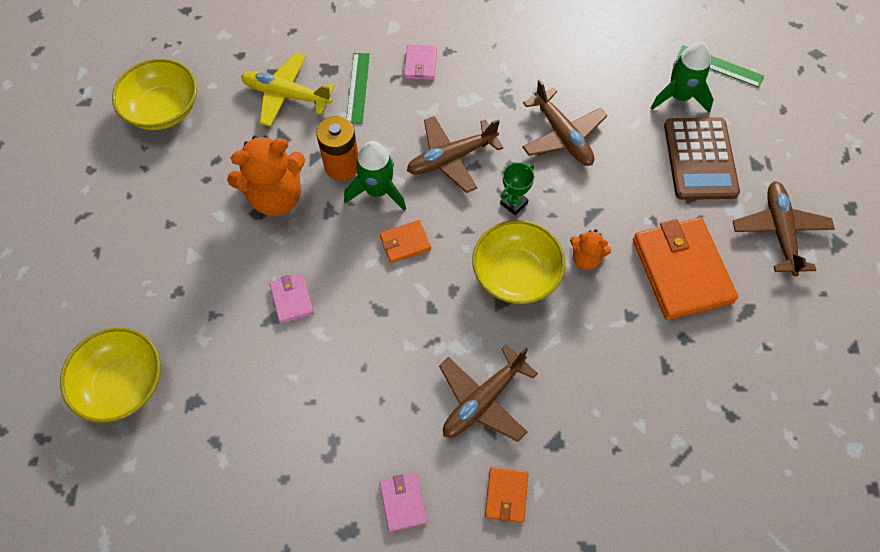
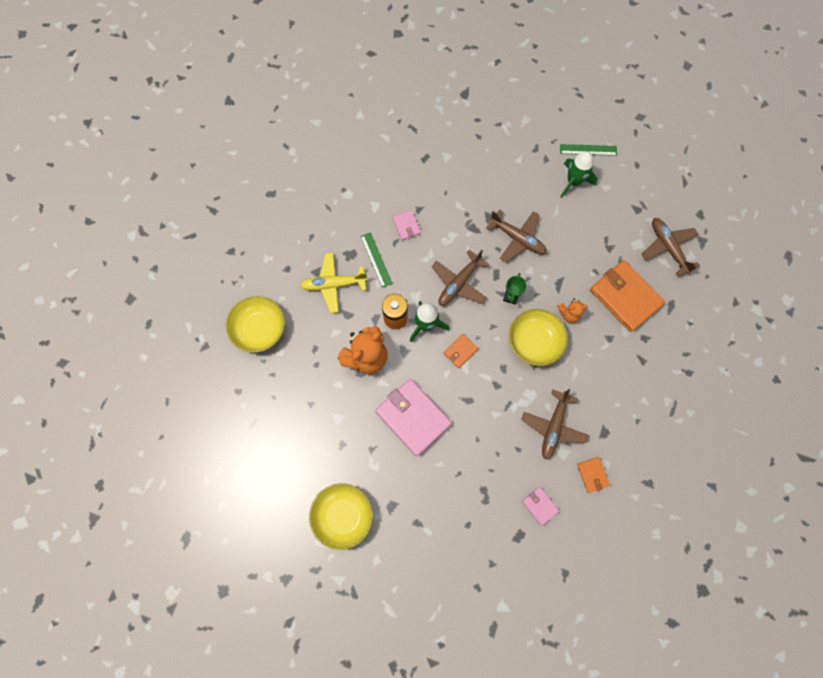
camera: 25 degrees left, 10 degrees up
(292, 299) = (413, 417): pink wallet -> pink wallet, size x2.13
(700, 159) = (604, 219): brown calculator -> none

